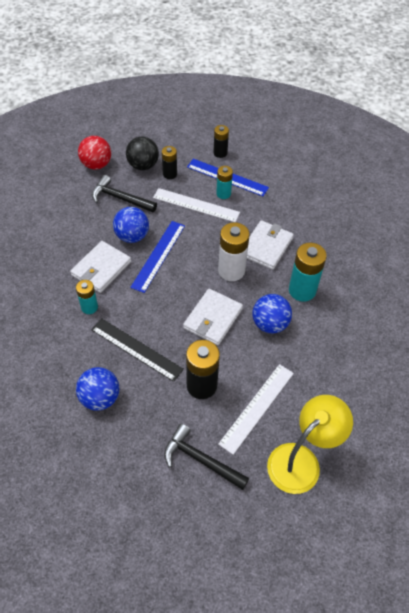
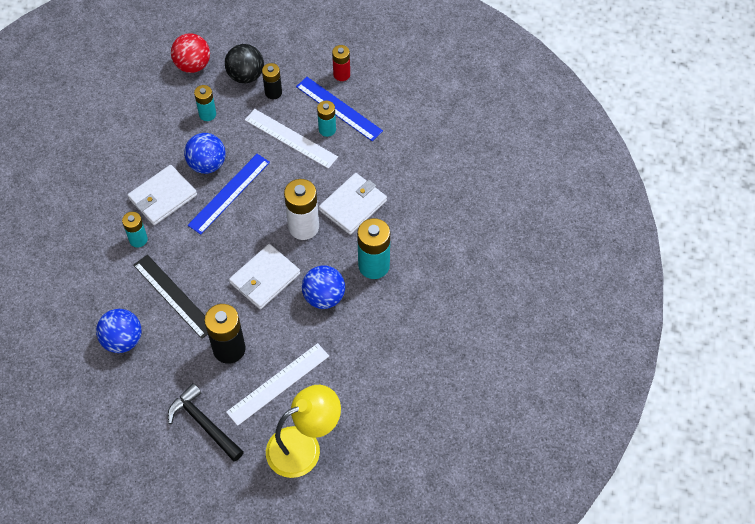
camera: 15 degrees right, 5 degrees up
(120, 198) = (207, 114): black hammer -> turquoise battery
(220, 153) = (341, 74): black battery -> red battery

